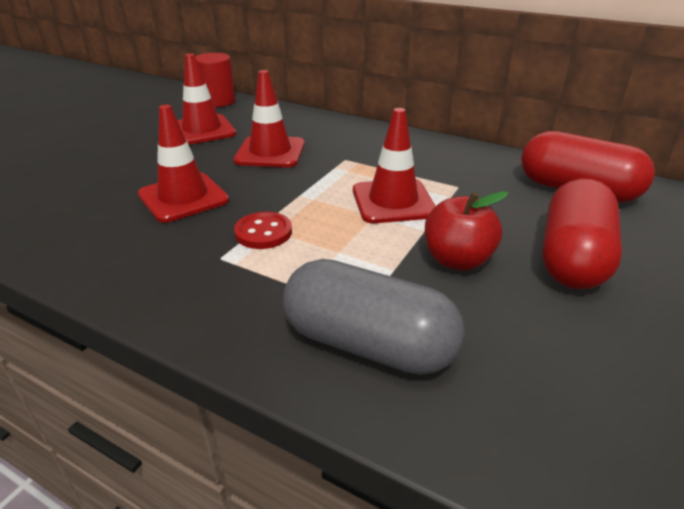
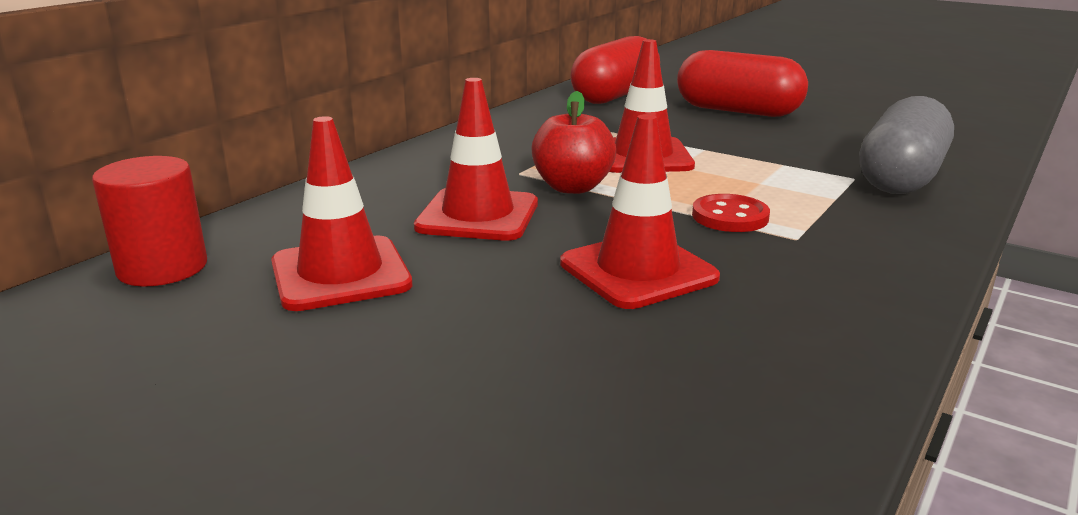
camera: 85 degrees left, 10 degrees down
(457, 260) = (756, 142): red apple -> red apple (572, 187)

